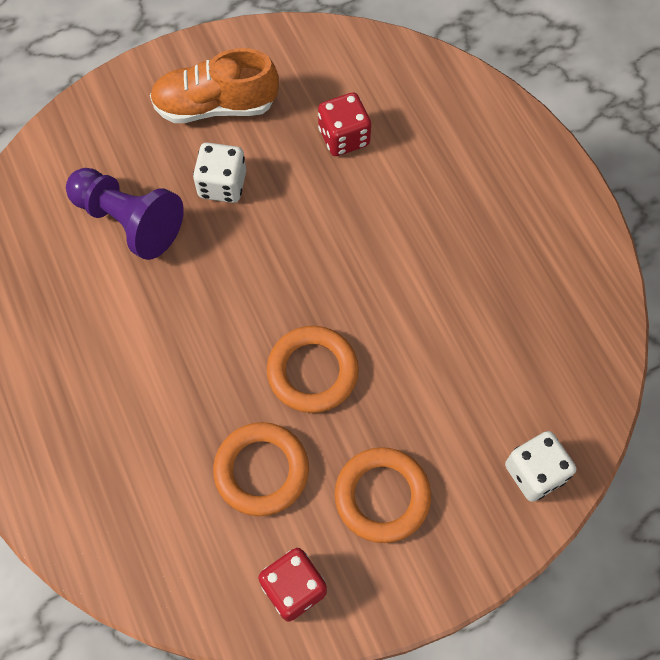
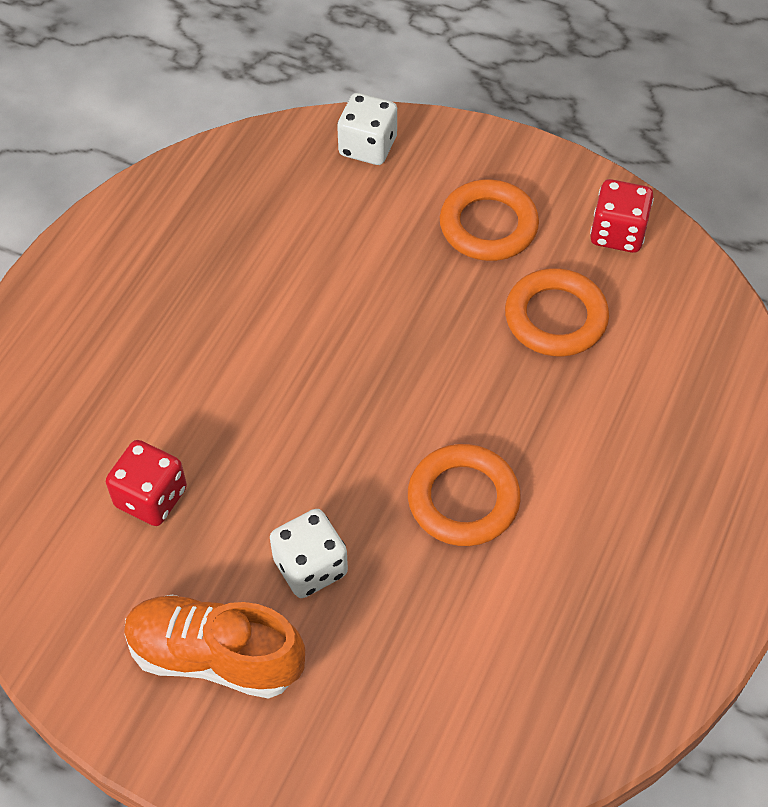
camera: 130 degrees left, 10 degrees down
(128, 221) = (435, 621): purple pawn -> none
(215, 106) = (215, 656): orange shoe -> orange shoe turned 150 degrees clockwise
(312, 372) = (433, 343): orange ring -> orange ring (463, 499)

